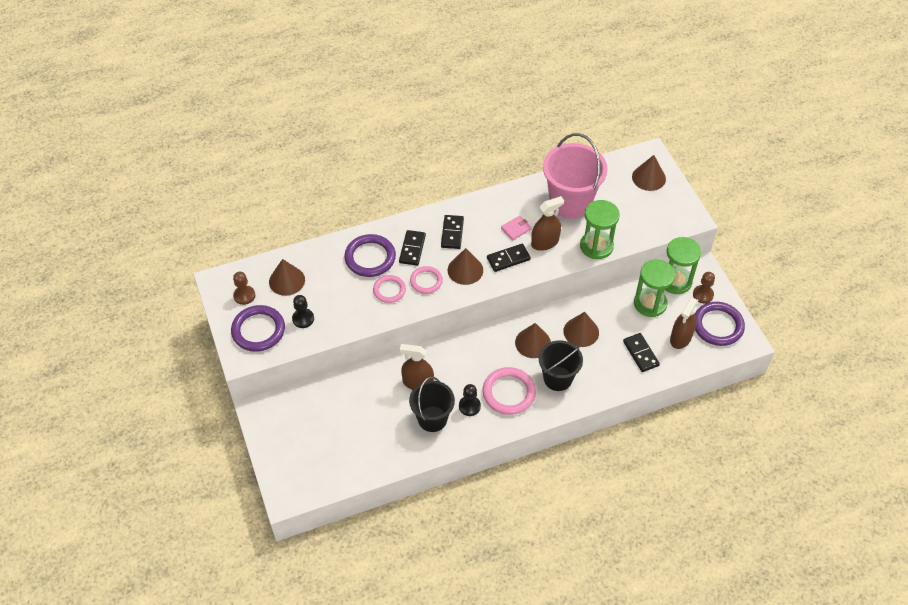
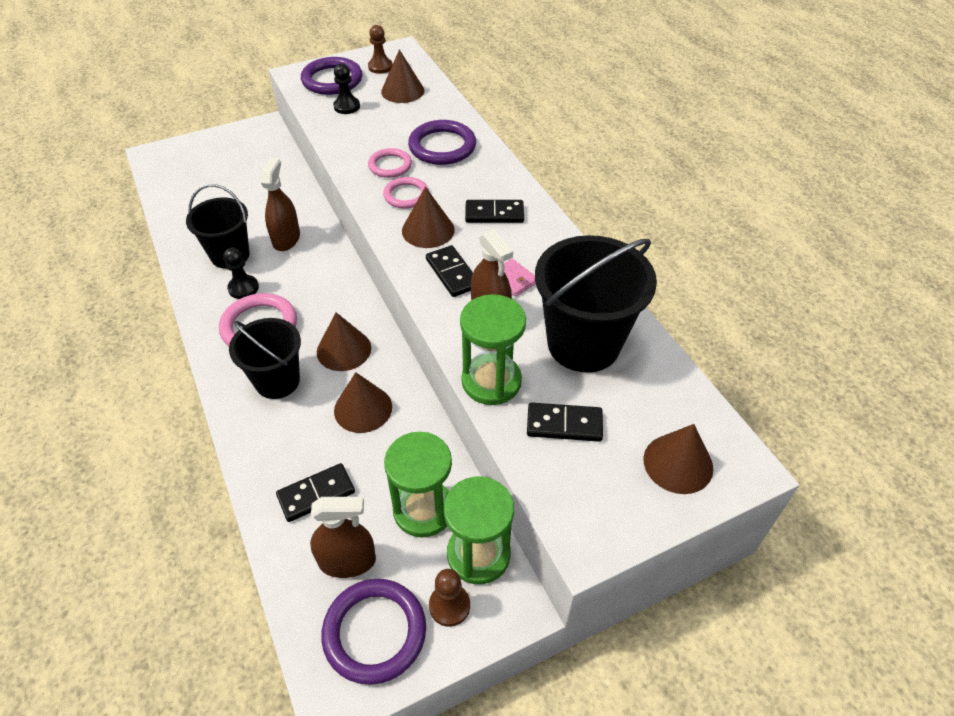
camera: 85 degrees right, 5 degrees down
(412, 249) = (461, 180): black domino -> black domino (564, 424)
(570, 202) = (583, 344): pink bucket -> black bucket
(680, 338) = (347, 561): brown spray bottle -> brown spray bottle turned 150 degrees clockwise

